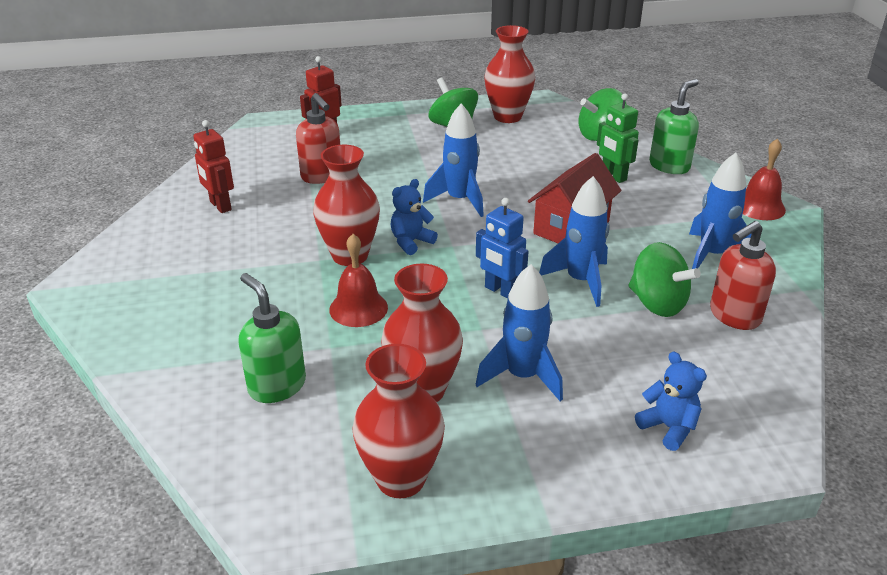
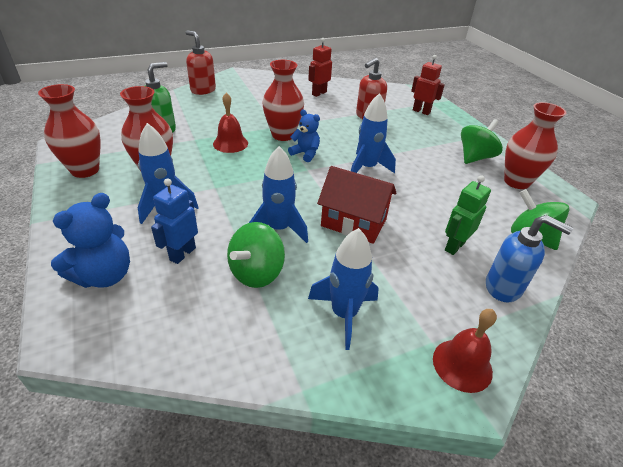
camera: 75 degrees right, 5 degrees up
(500, 291) = (258, 192): blue robot -> blue robot (182, 254)
(668, 427) = (104, 275): blue teddy bear -> blue teddy bear, size x1.54
(669, 166) = (504, 287): green soap dispenser -> blue soap dispenser
(734, 316) = (246, 325): red soap dispenser -> red soap dispenser (203, 90)

